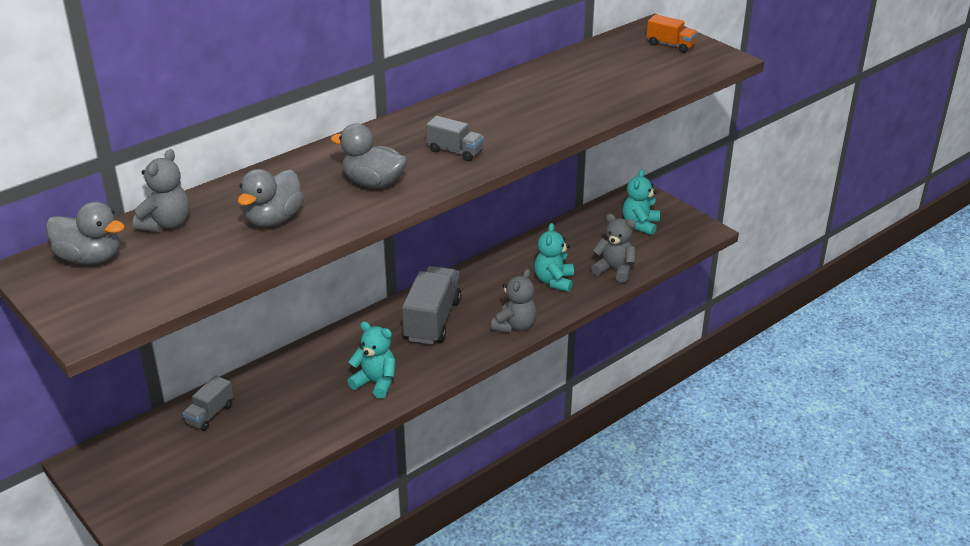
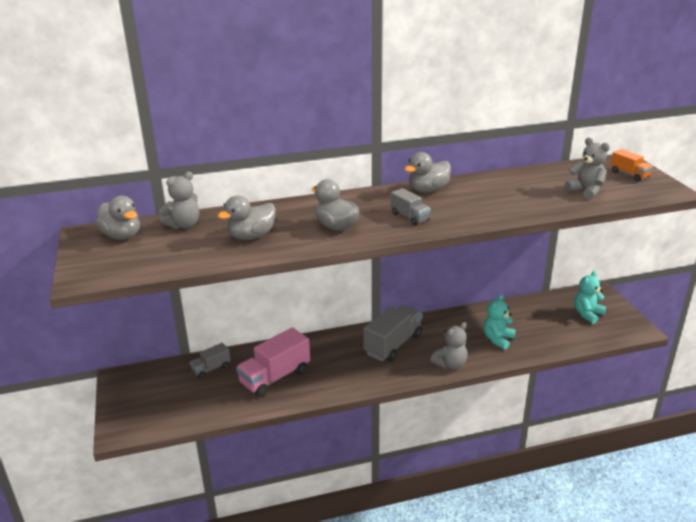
camera: 25 degrees right, 5 degrees down
(305, 401) = (275, 377): none -> pink truck
(375, 383) = (329, 377): turquoise teddy bear -> none
(452, 110) = (428, 190): none -> grey duck
(614, 270) = (549, 342): grey teddy bear -> grey teddy bear (586, 191)

